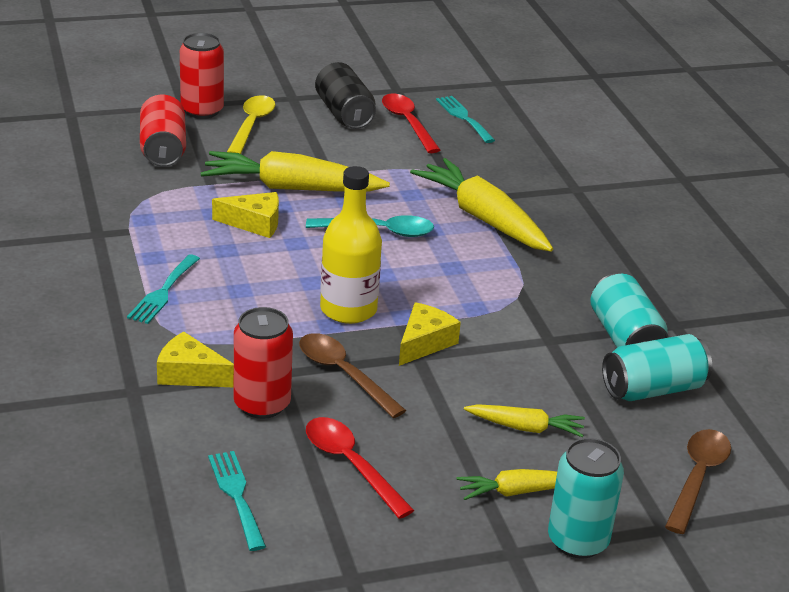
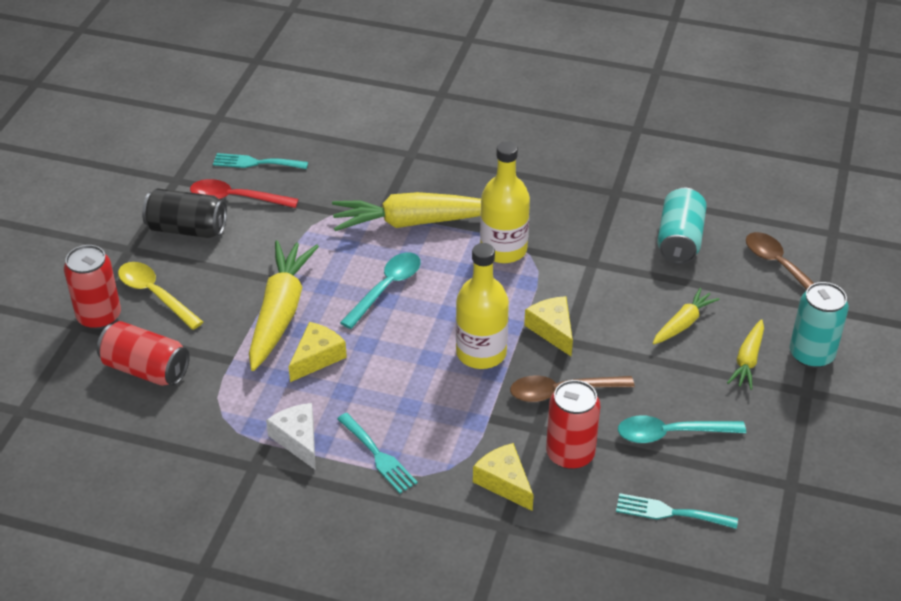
camera: 55 degrees left, 10 degrees up
(147, 245) = (298, 440): none -> white cheese
(190, 374) = (504, 482): yellow cheese -> yellow cheese turned 90 degrees clockwise
(291, 188) = (280, 312): yellow carrot -> yellow carrot turned 150 degrees clockwise
(350, 465) = (671, 434): red spoon -> turquoise spoon
(505, 280) = (503, 249): none -> yellow bottle
(625, 338) = (614, 224): turquoise can -> none

